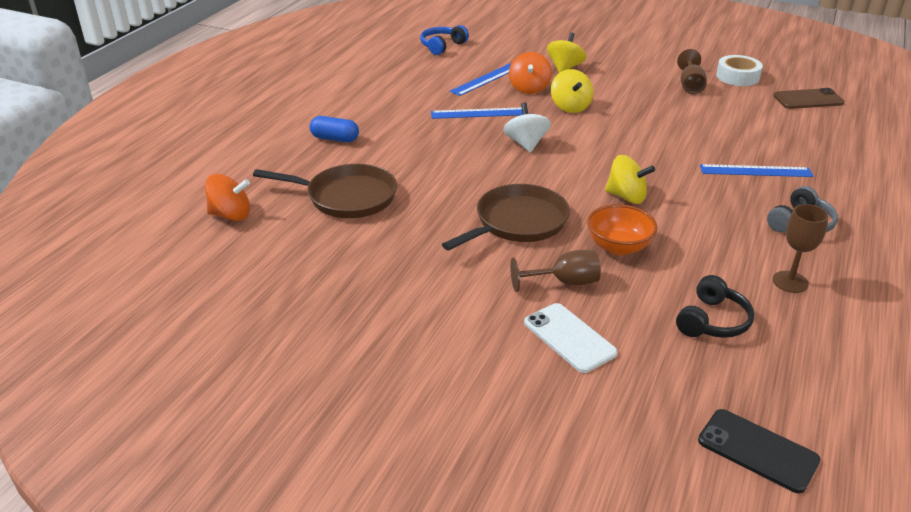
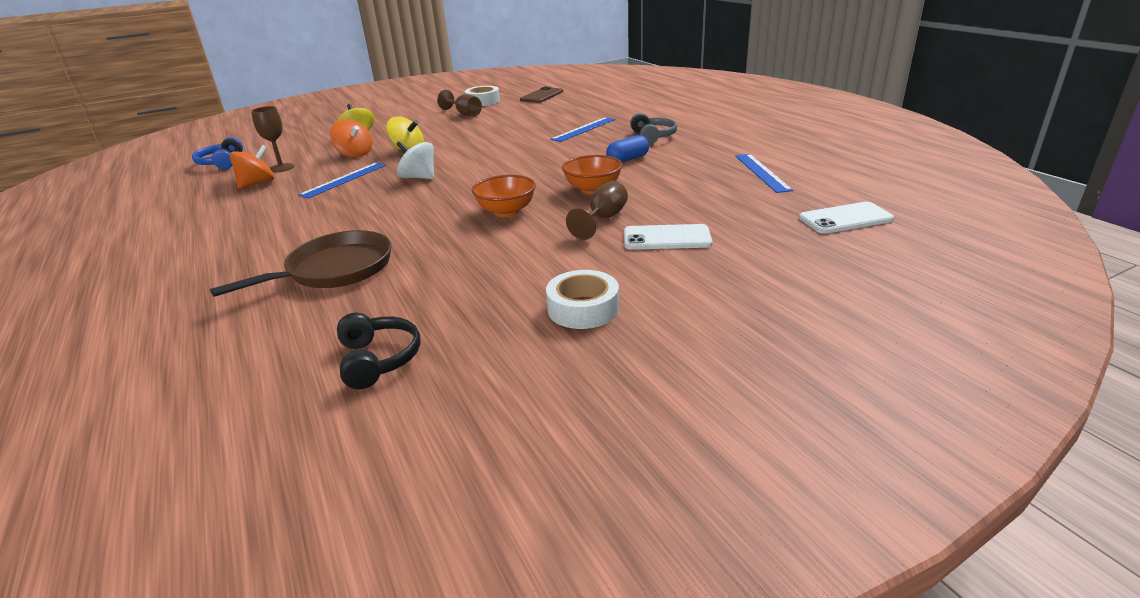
camera: 50 degrees left, 5 degrees down
(231, 215) = (232, 343): orange spinning top -> orange spinning top (257, 183)
(335, 139) = (236, 247): blue capsule -> blue capsule (627, 159)
(403, 344) = (583, 308): none -> white tape
(485, 79) = (306, 163): blue ruler -> blue ruler (762, 172)
(518, 222) = (506, 211): brown pan -> orange bowl
(626, 197) = (543, 169): yellow spinning top -> none
(712, 321) = (709, 189): black headphones -> black headphones (378, 359)
(757, 450) = (845, 218): black phone -> white phone
(790, 282) = (702, 157): brown goblet -> brown goblet (281, 168)

